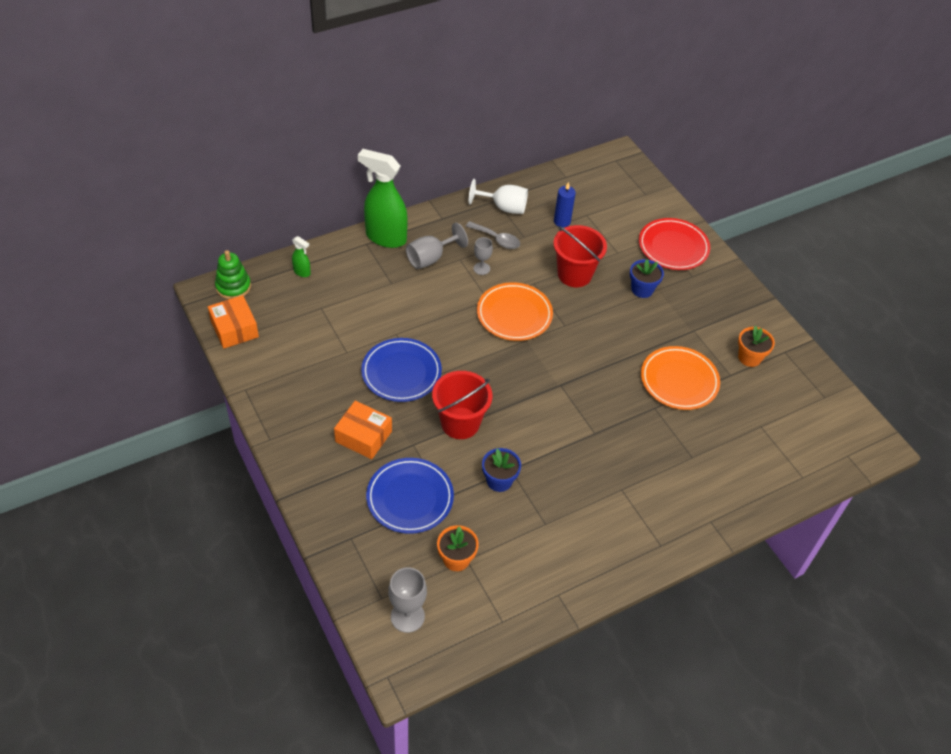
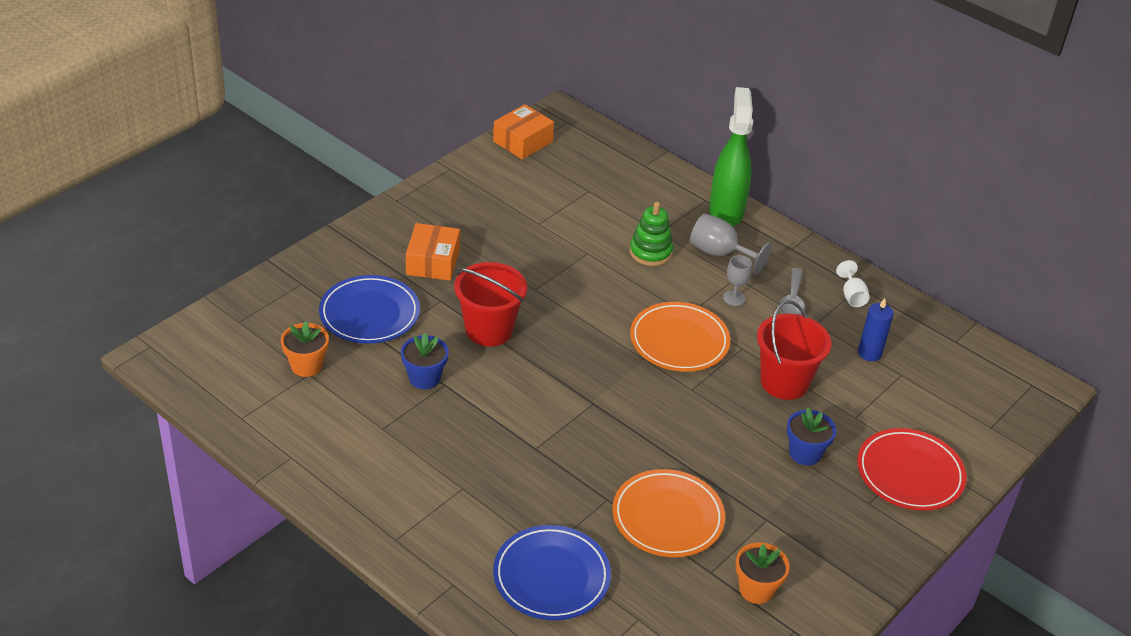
camera: 70 degrees right, 10 degrees down
(233, 287) = (577, 126): green stacking toy -> green stacking toy (650, 252)
(302, 272) = (630, 165): green spray bottle -> none
(401, 372) = (534, 269): blue plate -> blue plate (551, 576)
(407, 616) = (223, 345): grey goblet -> none
(503, 207) = (852, 296): white goblet -> white goblet, size x0.63

